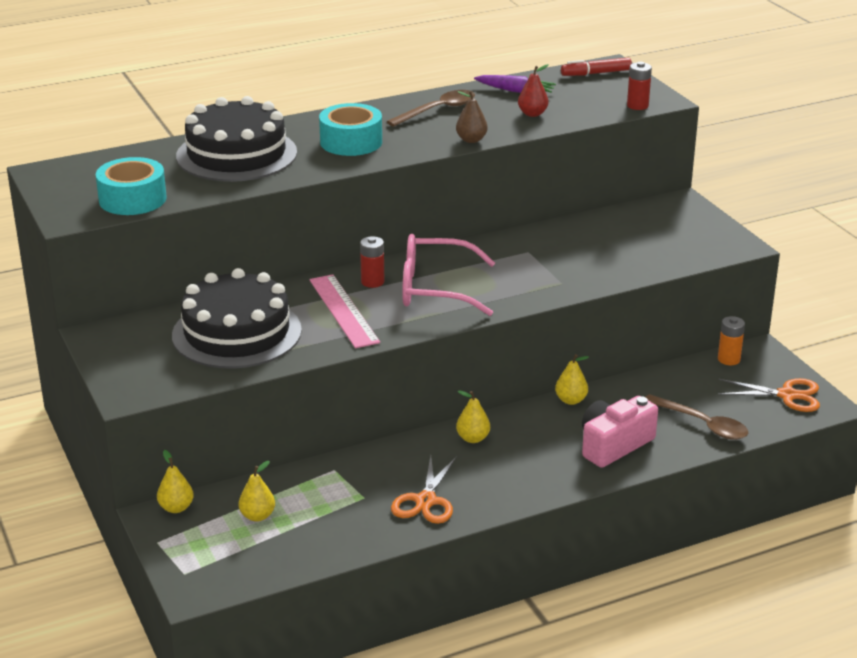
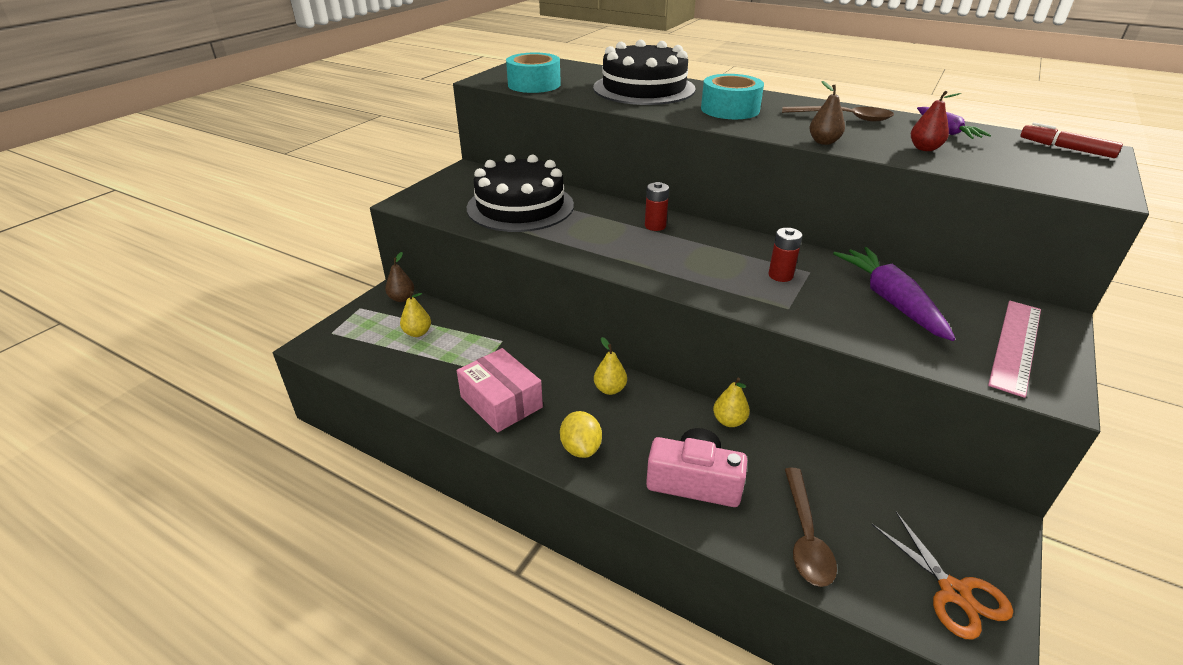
camera: 55 degrees right, 5 degrees up
(176, 508) = (402, 298): yellow pear -> brown pear
(344, 310) = (599, 230): pink ruler -> pink ruler (1016, 345)
(425, 501) = (501, 402): orange scissors -> pink box
(435, 289) = (684, 253): pink glasses -> none
(526, 481) = (581, 448): none -> yellow lemon
(600, 242) = (890, 301): none -> purple carrot
(637, 106) = (1060, 184): red battery -> red battery (780, 275)
(728, 359) = (944, 505): orange battery -> none

